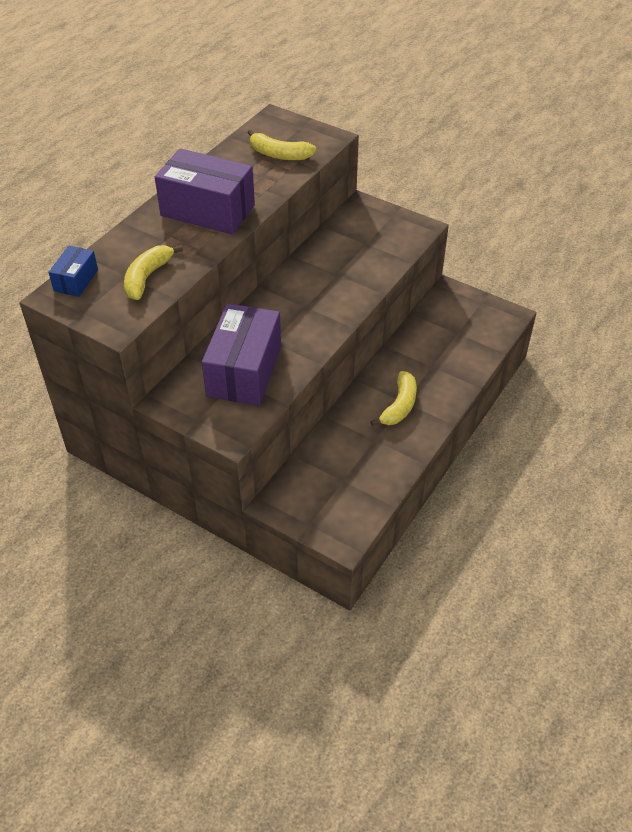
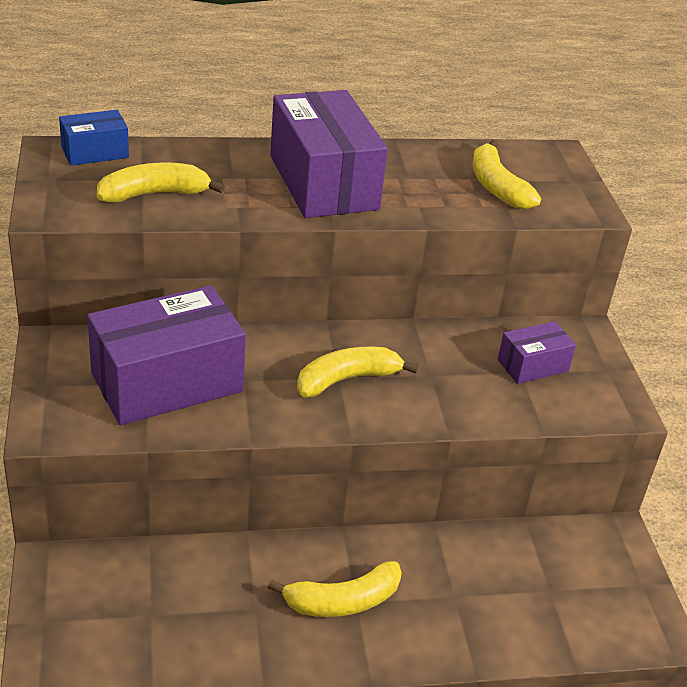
camera: 45 degrees right, 10 degrees down
(310, 304) = (347, 379): none -> yellow banana
(366, 236) = (533, 365): none -> purple box

